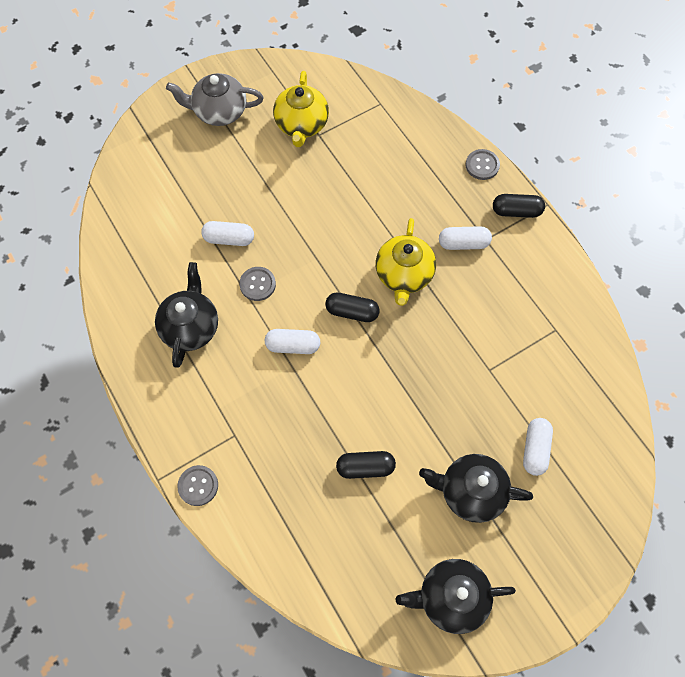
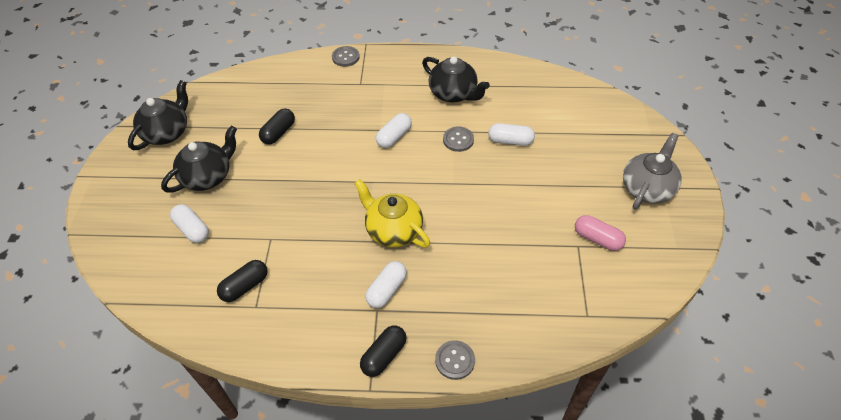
camera: 125 degrees right, 15 degrees down
(229, 239) = (510, 141): white capsule -> white capsule turned 60 degrees clockwise
(301, 124) = (597, 239): yellow teapot -> pink capsule
(352, 312) = (390, 181): black capsule -> black capsule (245, 286)

